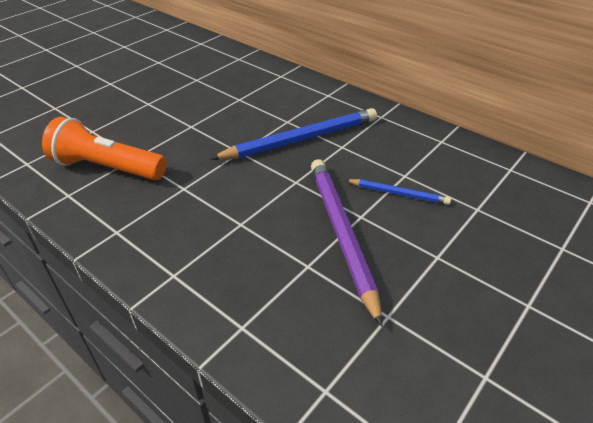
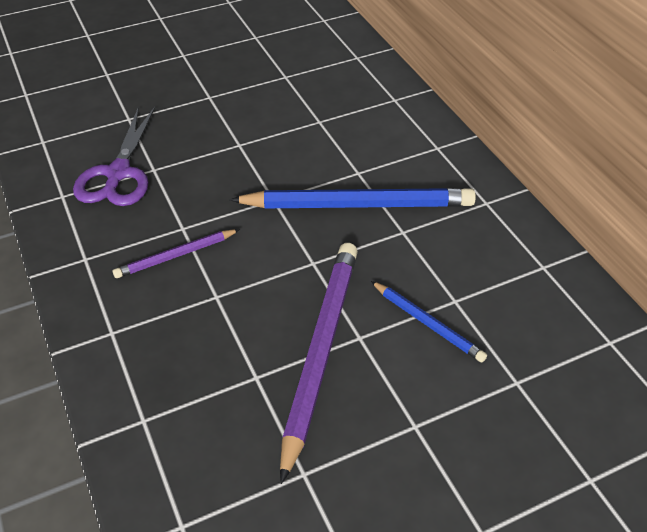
camera: 25 degrees right, 5 degrees up
(107, 167) = (118, 174): orange flashlight -> purple scissors
(191, 207) = (175, 256): none -> purple pencil

